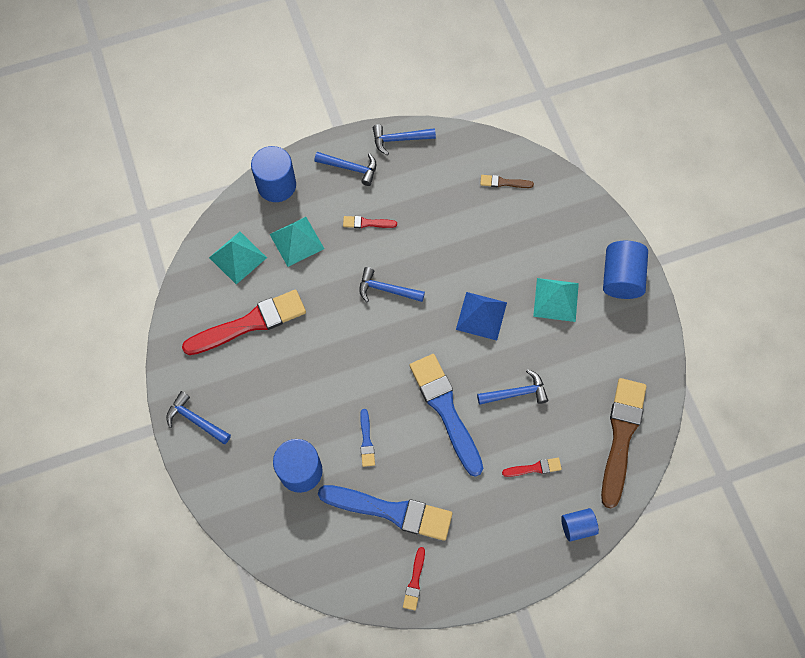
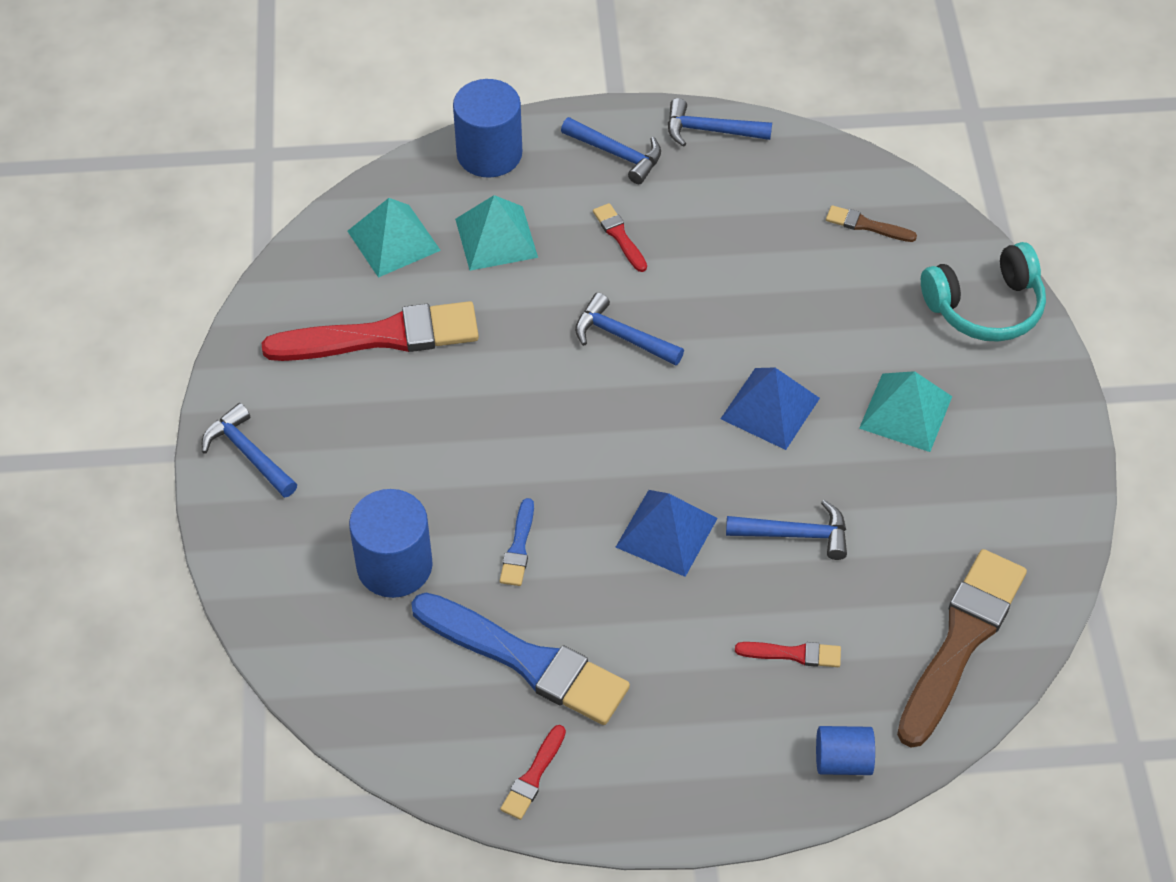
camera: 15 degrees right, 15 degrees down
(367, 223) = (619, 236): red brush -> red brush turned 45 degrees clockwise
(445, 410) = (666, 532): blue brush -> blue pyramid
(582, 221) = (985, 307): none -> turquoise headphones
(621, 278) = (1029, 404): blue cylinder -> none

